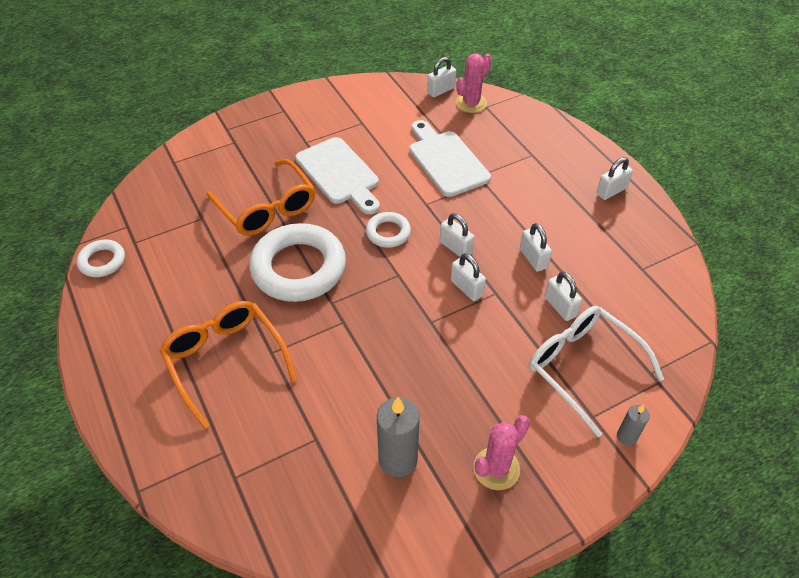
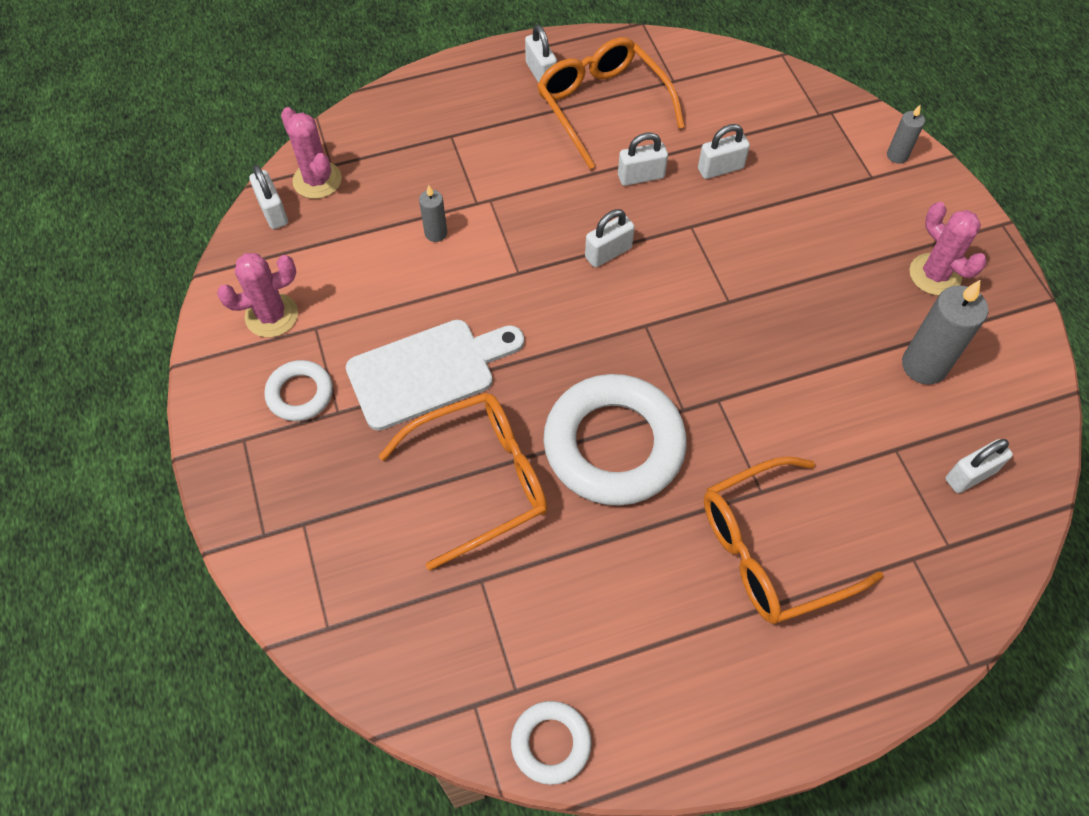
camera: 80 degrees left, 10 degrees up
(366, 104) = (271, 315): none -> pink cactus
(388, 233) = (565, 325): white ring -> white ring (300, 394)
(446, 160) = (436, 233): white cutting board -> grey candle
(466, 288) = (679, 254): white padlock -> white padlock (970, 475)
(581, 366) = (807, 170): white glasses -> none
(595, 228) = (601, 105): none -> orange glasses

